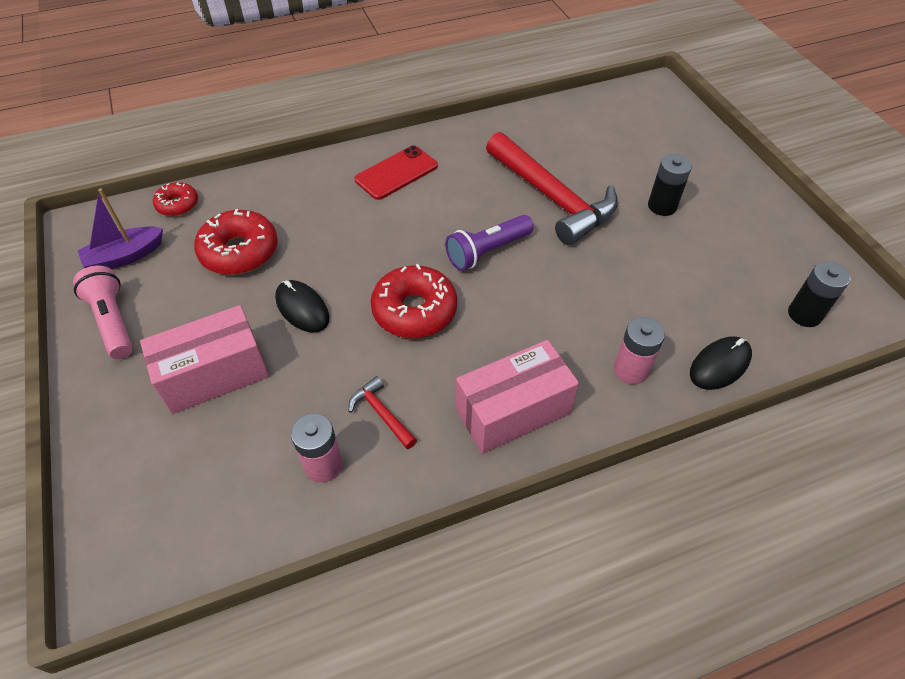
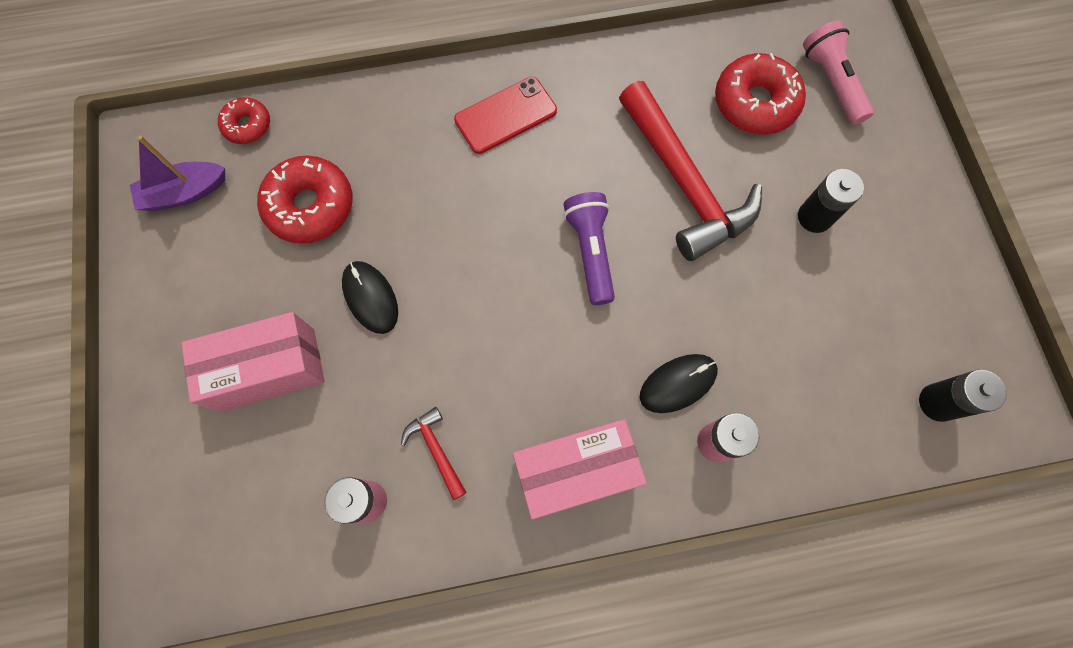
camera: 10 degrees right, 20 degrees up
(113, 321) = (167, 281): pink flashlight -> pink flashlight (831, 82)
(414, 310) = (493, 321): red donut -> red donut (755, 103)
(487, 251) = (590, 252): purple flashlight -> purple flashlight turned 105 degrees clockwise
(719, 365) = (817, 453): black mouse -> black mouse (678, 383)

